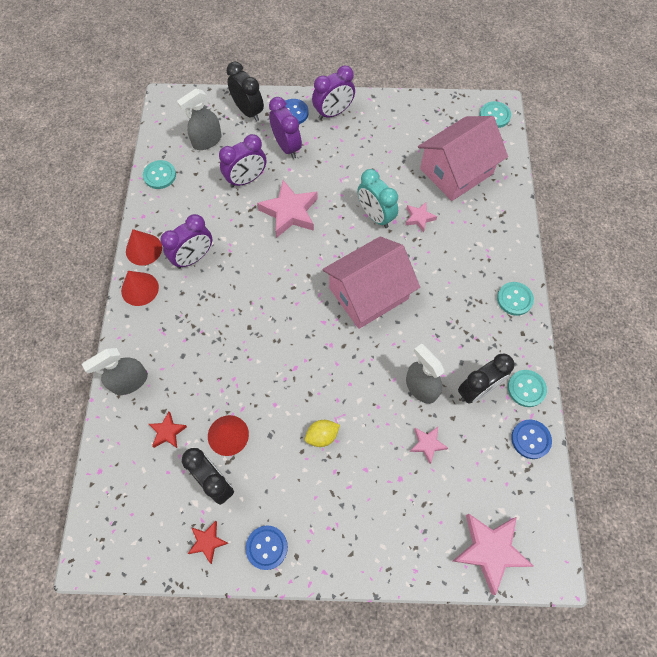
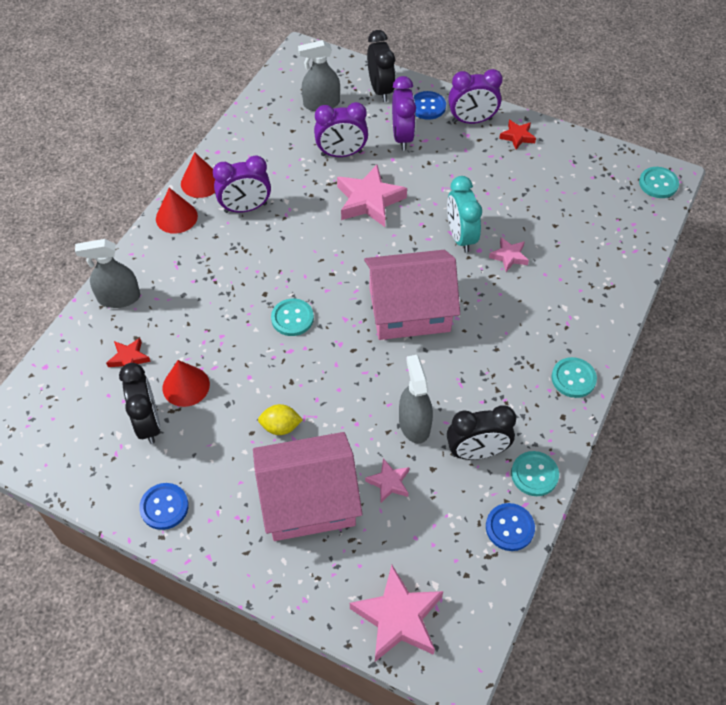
camera: 25 degrees right, 10 degrees down
(160, 175) = (255, 120): turquoise button -> turquoise button (292, 318)
(207, 542) = (110, 475): red star -> red star (517, 137)
(456, 171) = (579, 225): pink house -> pink house (308, 500)

